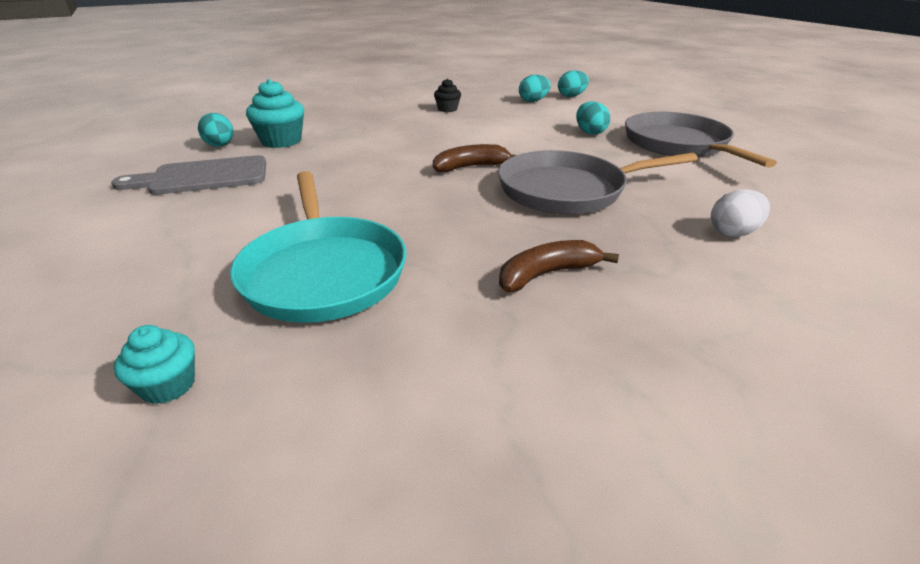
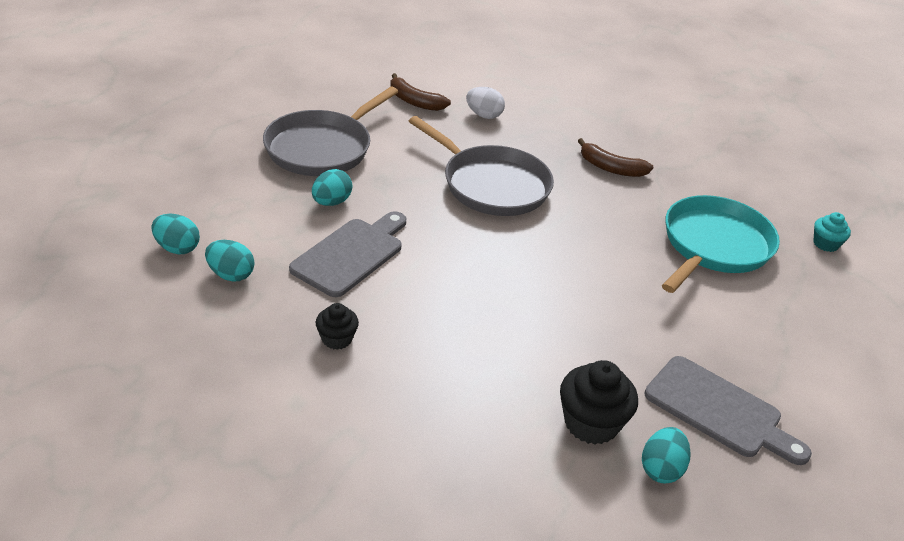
camera: 130 degrees left, 5 degrees up
(281, 141) = (591, 423): turquoise cupcake -> black cupcake
(471, 167) = (501, 247): brown banana -> brown banana (414, 101)
(520, 125) = (351, 254): none -> grey cutting board

